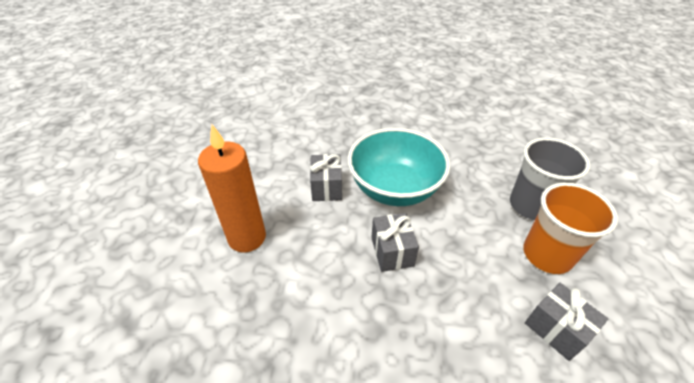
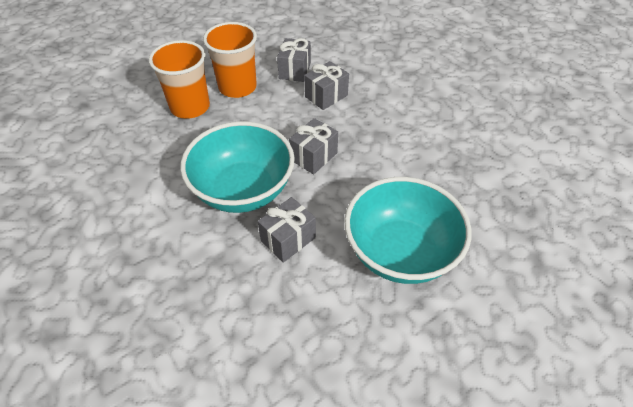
camera: 130 degrees left, 5 degrees up
(247, 237) = (400, 252): orange candle -> turquoise bowl
(480, 327) = (326, 96): none -> grey gift
(531, 205) = (190, 107): grey cup -> orange cup

